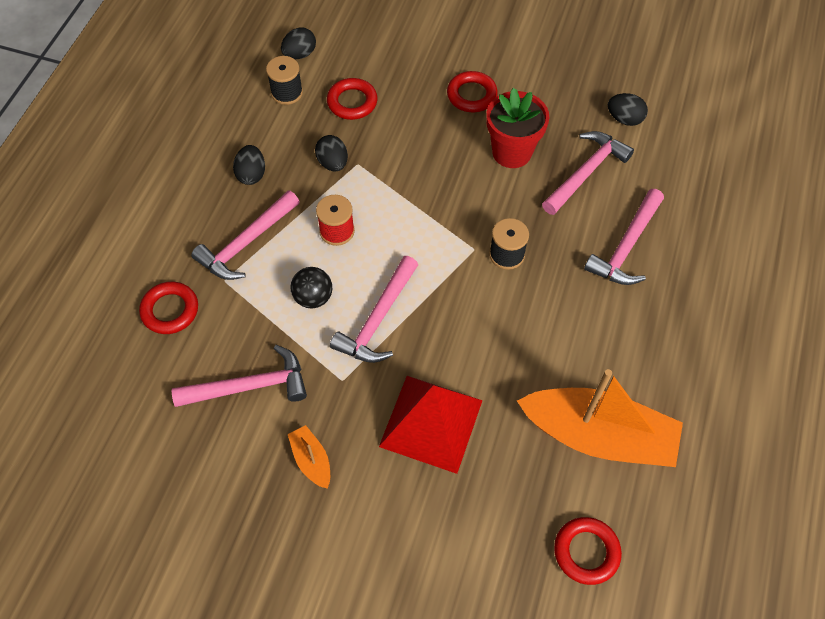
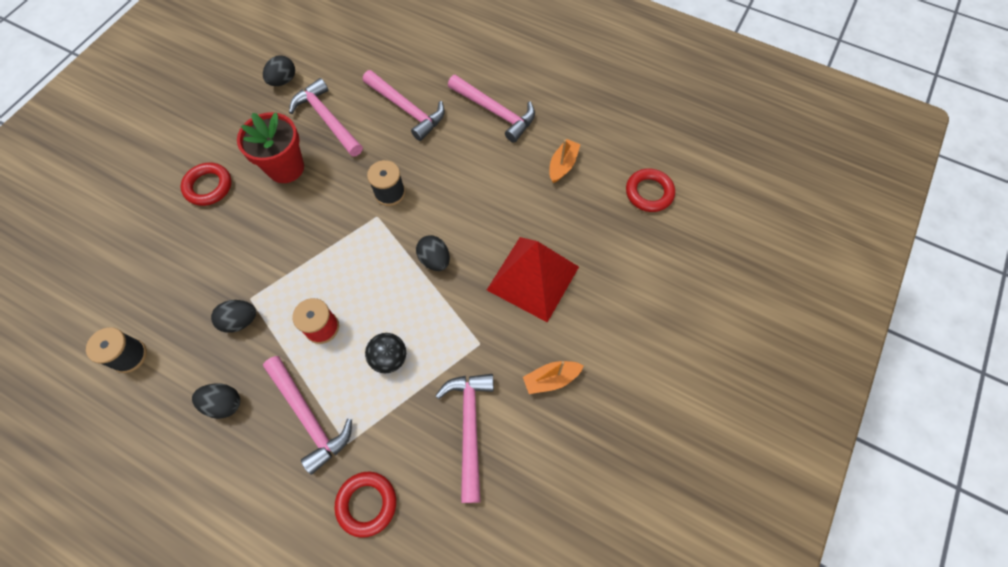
camera: 80 degrees left, 5 degrees up
(300, 54) = (81, 336): black egg -> black egg (435, 260)
(352, 102) = (171, 292): red ring -> none
(378, 319) = (427, 305): pink hammer -> pink hammer (495, 112)
(598, 436) = (562, 165): orange boat -> orange boat, size x0.43

